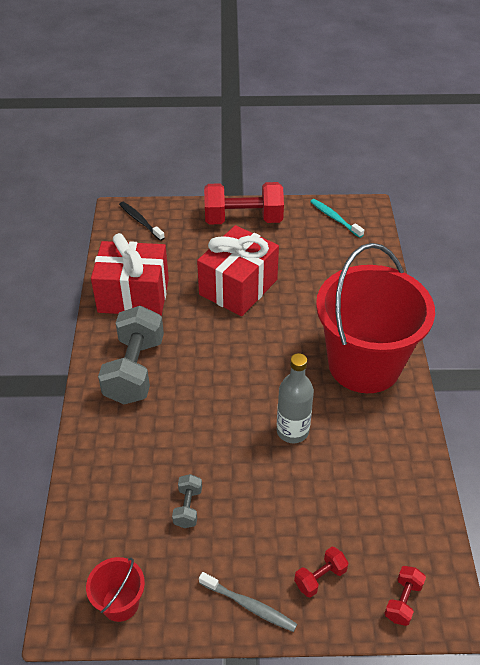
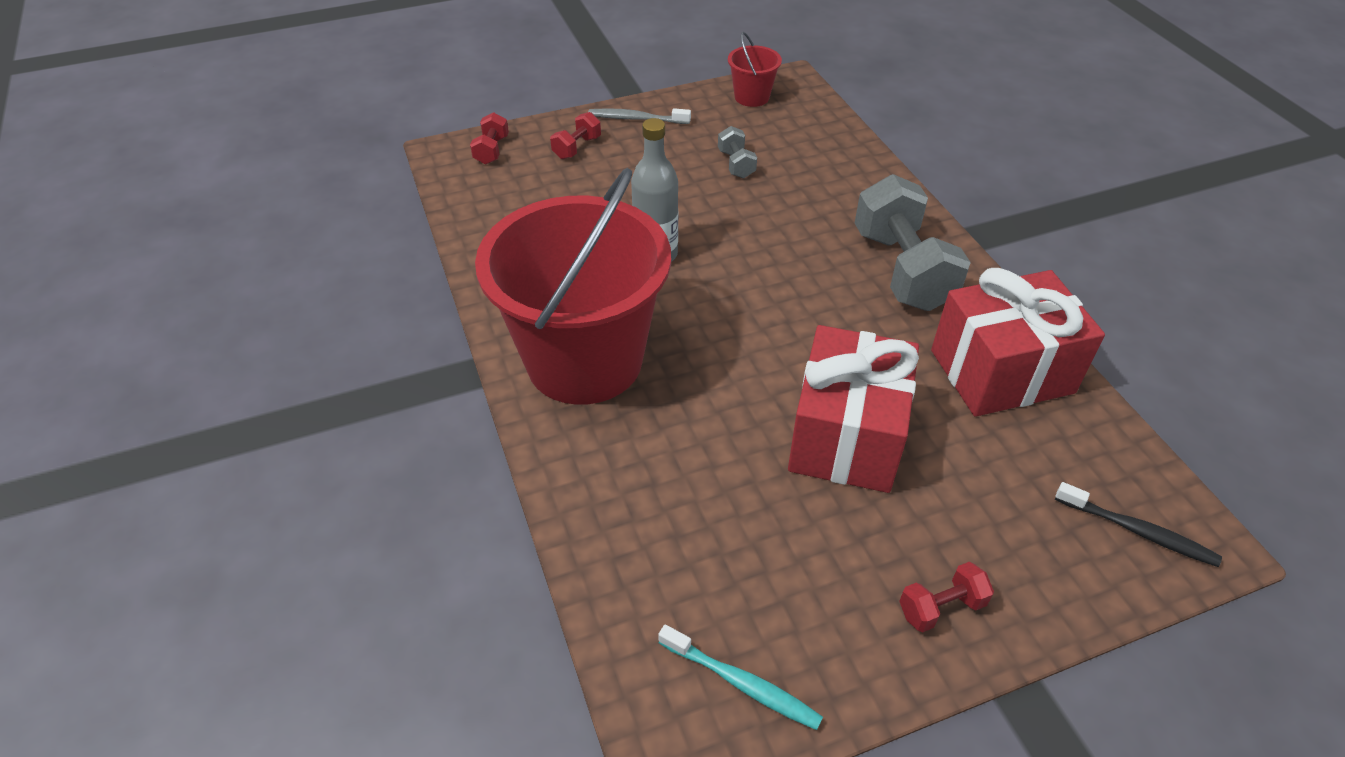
camera: 160 degrees right, 0 degrees up
(243, 219) = (941, 607): red dumbbell -> red dumbbell, size x0.45

